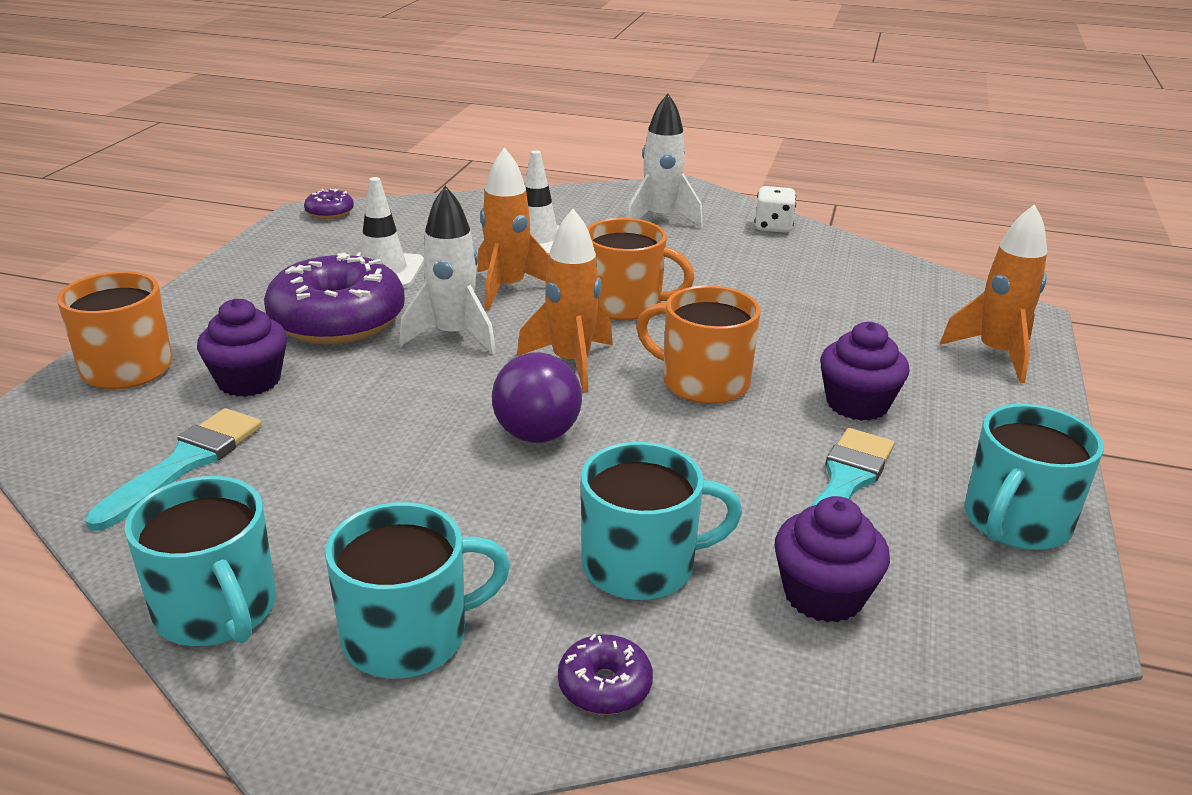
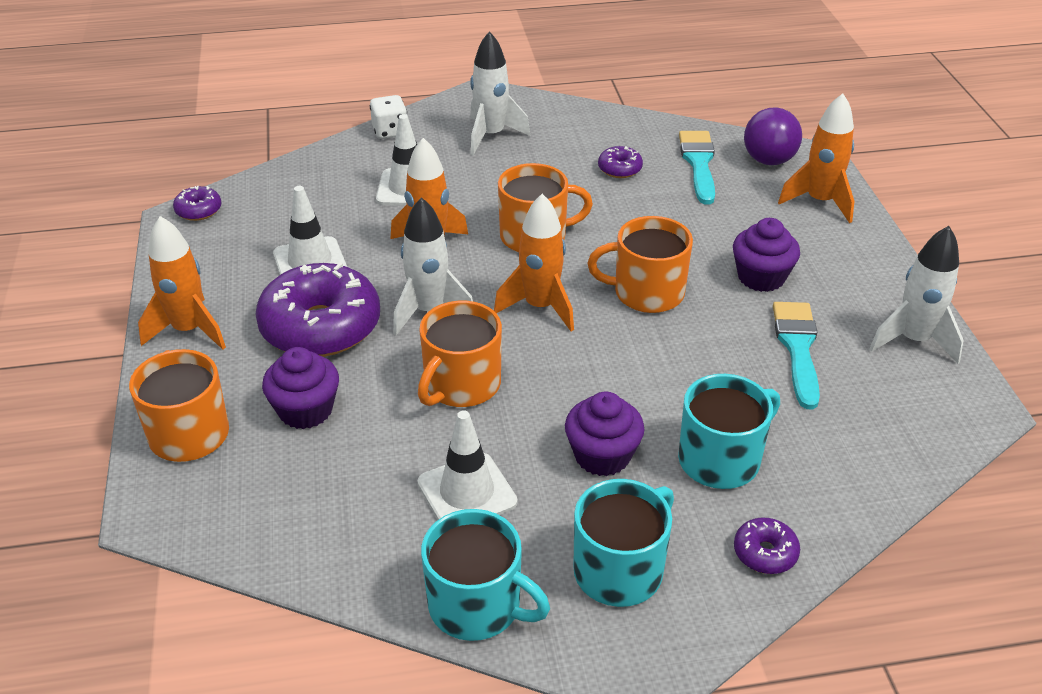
camera: 25 degrees left, 10 degrees up
(185, 463) = (332, 502): turquoise brush -> turquoise brush (698, 163)
(221, 292) = (189, 330): none -> orange rocket
(323, 500) = (467, 492): none -> white traffic cone
(419, 405) = (461, 385): none -> orange mug
(537, 435) = (569, 381): purple ball -> purple ball (768, 160)
(773, 227) = (585, 119): white dice -> white dice (390, 131)
(773, 273) = (619, 169): none -> purple donut
(823, 595) = (842, 438): purple cupcake -> purple cupcake (602, 455)
(1015, 522) = (913, 340): turquoise mug -> white rocket

